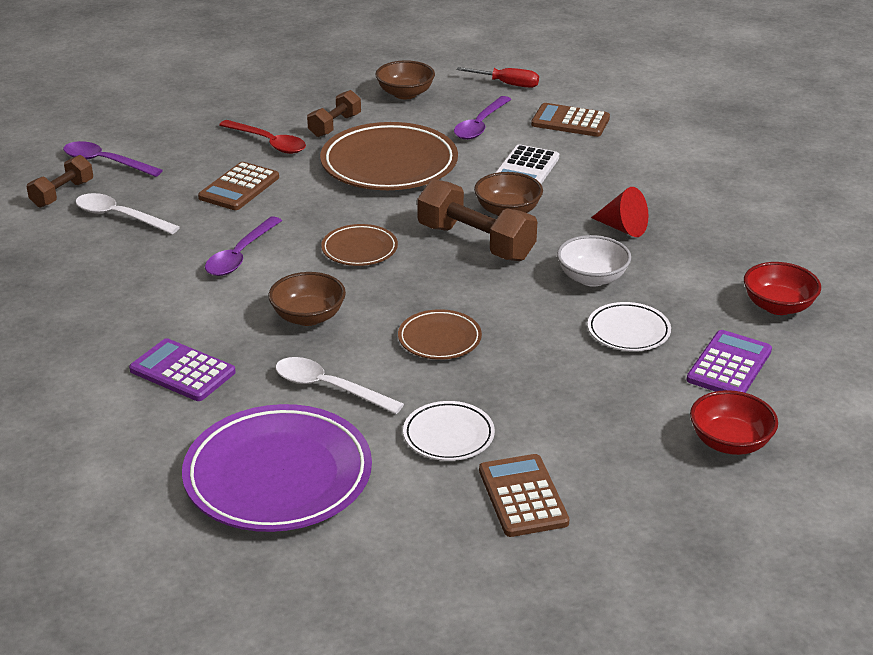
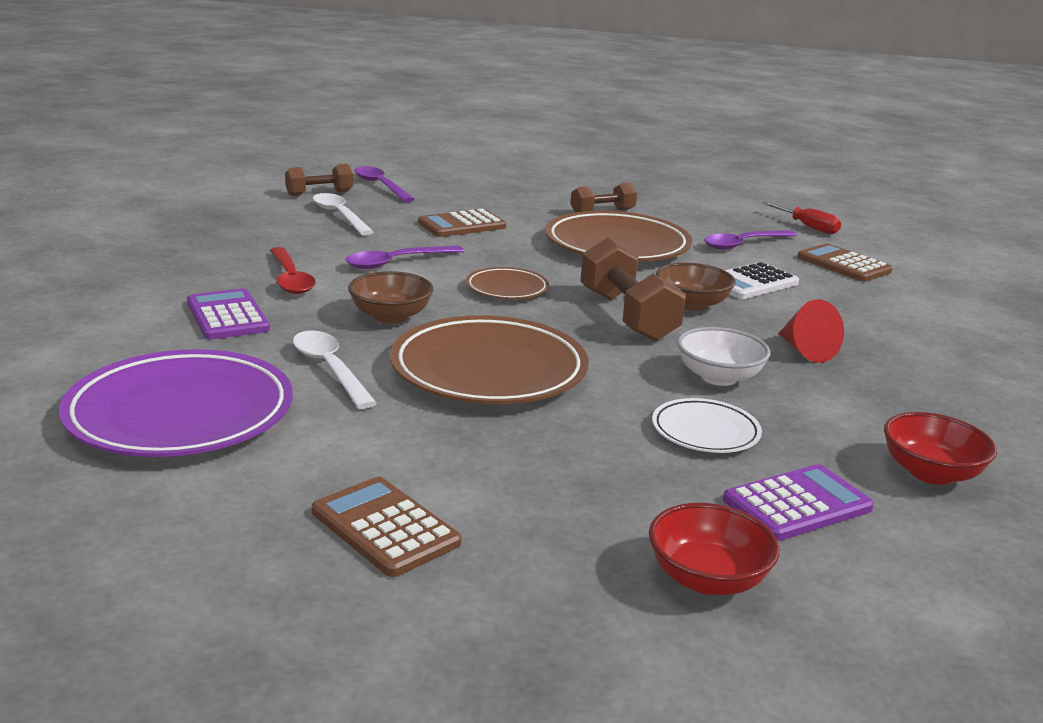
camera: 30 degrees right, 10 degrees down
(268, 143) = (528, 207): red spoon -> red spoon (290, 279)
(405, 94) = (696, 210): brown bowl -> none
(439, 339) = (489, 370): brown plate -> brown plate, size x1.98
(448, 435) = (385, 445): white plate -> none
(523, 496) = (385, 527): brown calculator -> brown calculator turned 60 degrees counterclockwise

